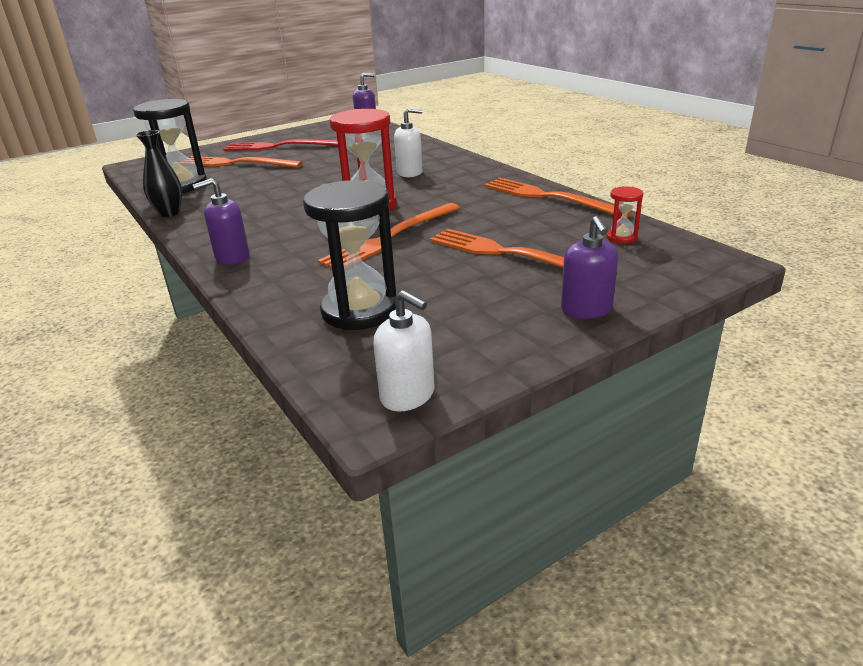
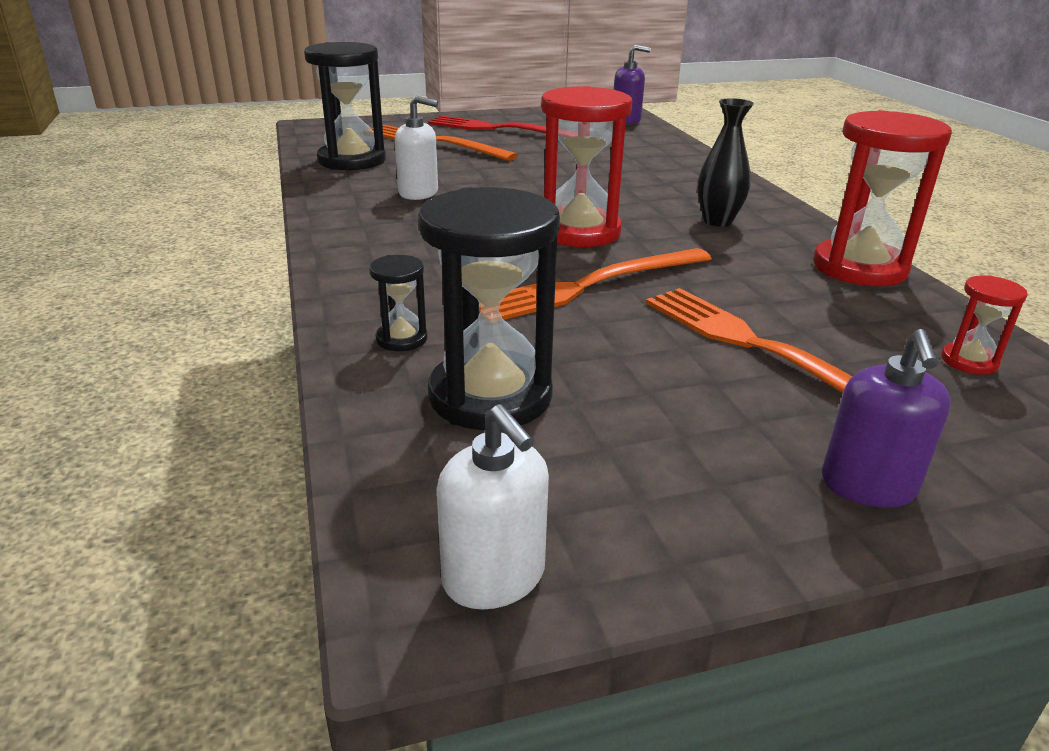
camera: 15 degrees right, 0 degrees up
(169, 213) = (316, 194): black vase -> black vase (717, 221)
(232, 257) = (357, 271): purple soap dispenser -> none
(286, 291) = (401, 339): none -> black hourglass
(410, 173) = (658, 193): white soap dispenser -> white soap dispenser (418, 193)
(548, 197) = (859, 268): orange fork -> red hourglass

